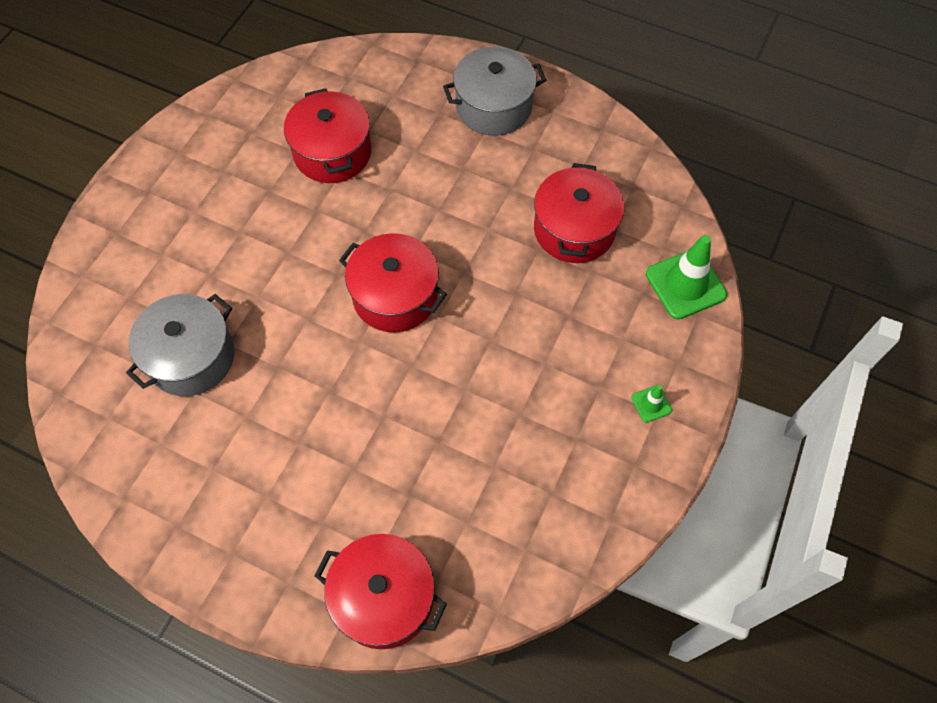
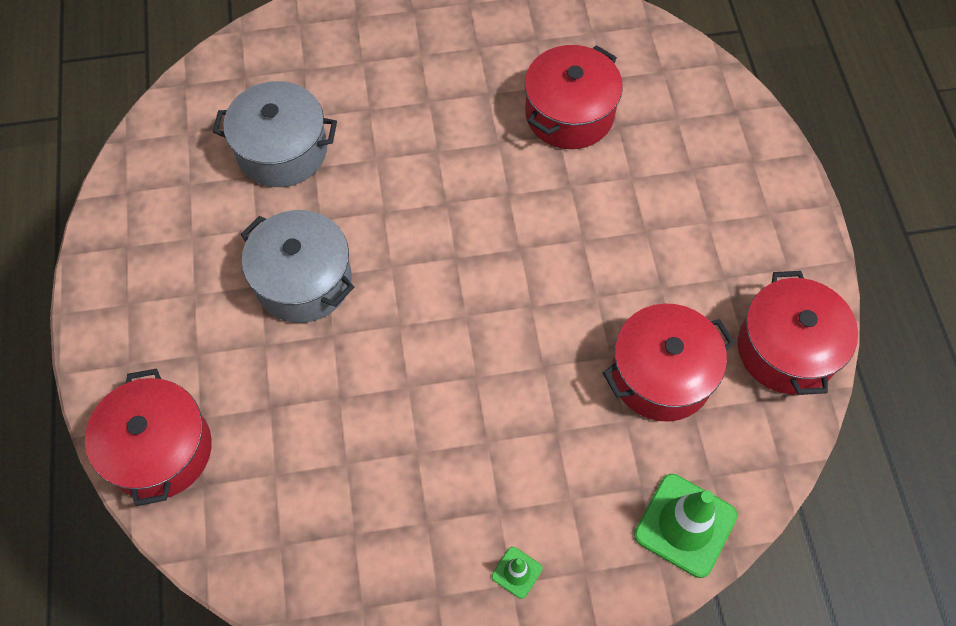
camera: 55 degrees right, 0 degrees up
(395, 296) = (460, 265): red pot -> red pot (786, 349)
(493, 107) = (742, 211): grey pot -> grey pot (303, 280)

